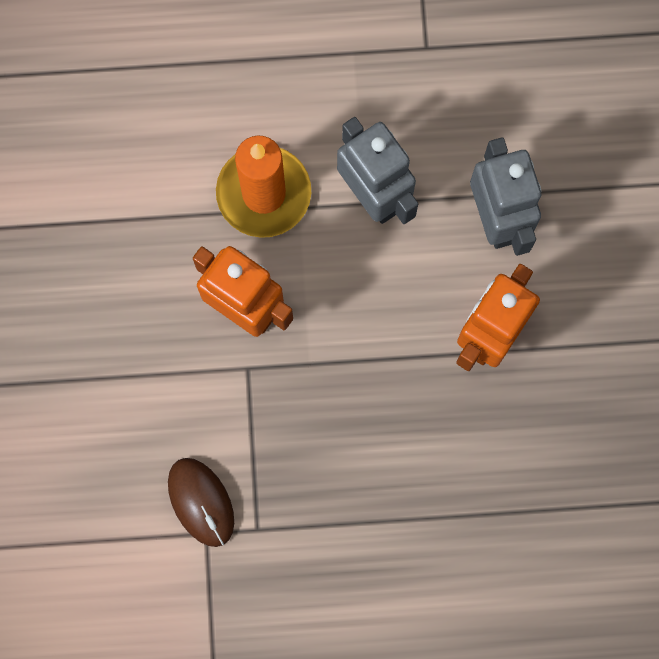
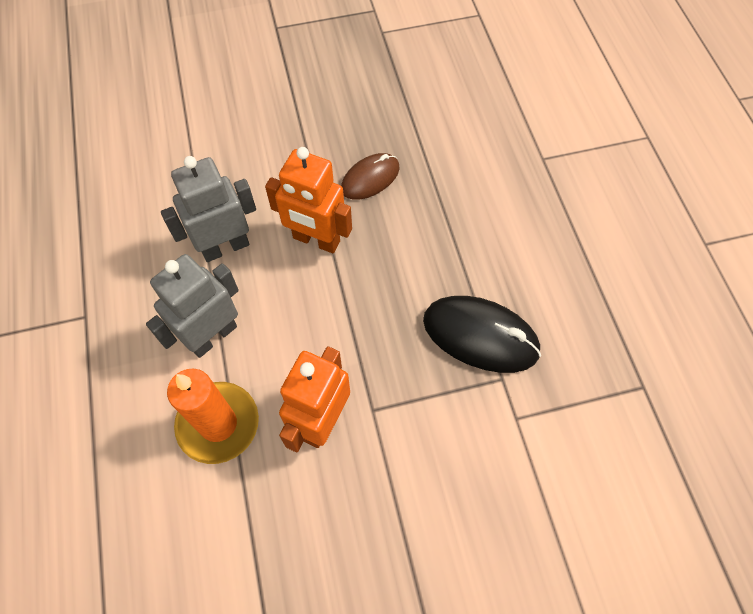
camera: 100 degrees left, 15 degrees down
(201, 502) = (492, 427): brown mouse -> brown mouse (370, 178)
(317, 517) = (480, 336): none -> black mouse

